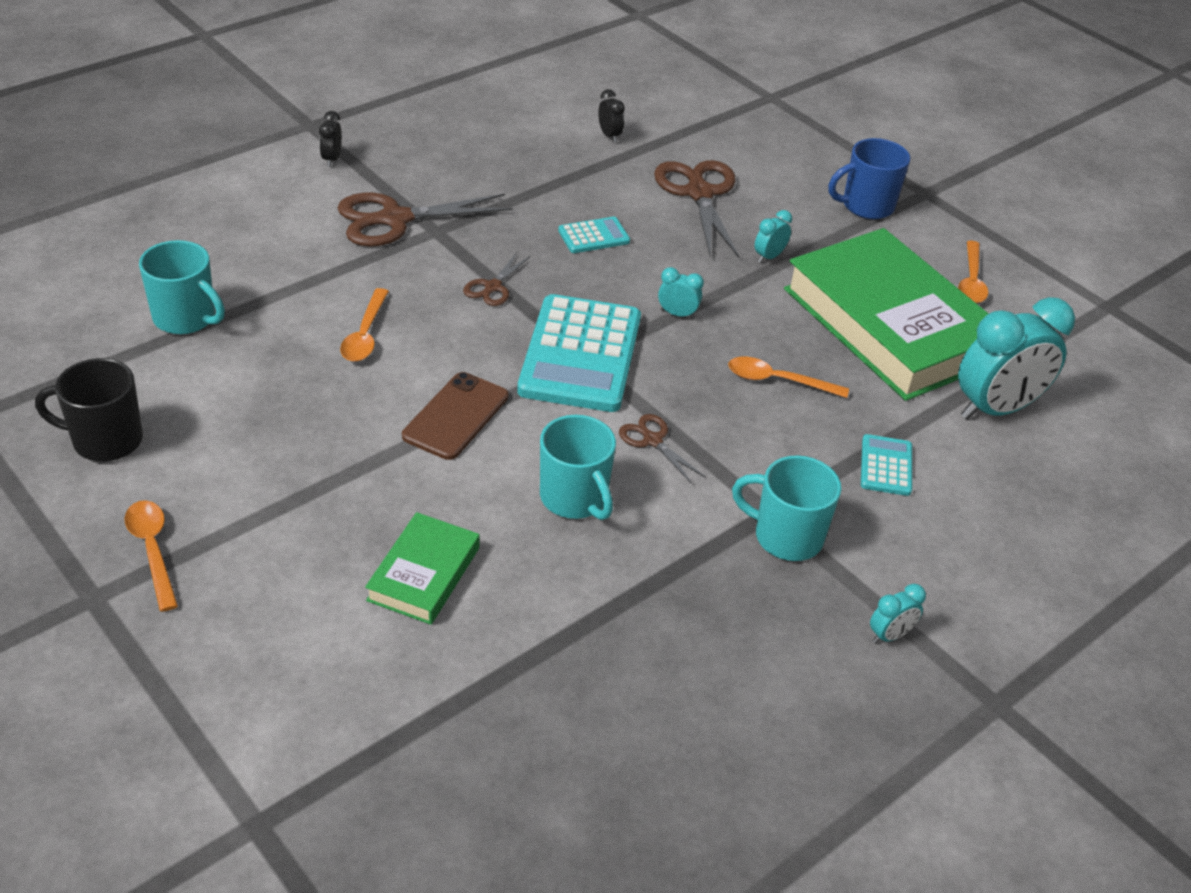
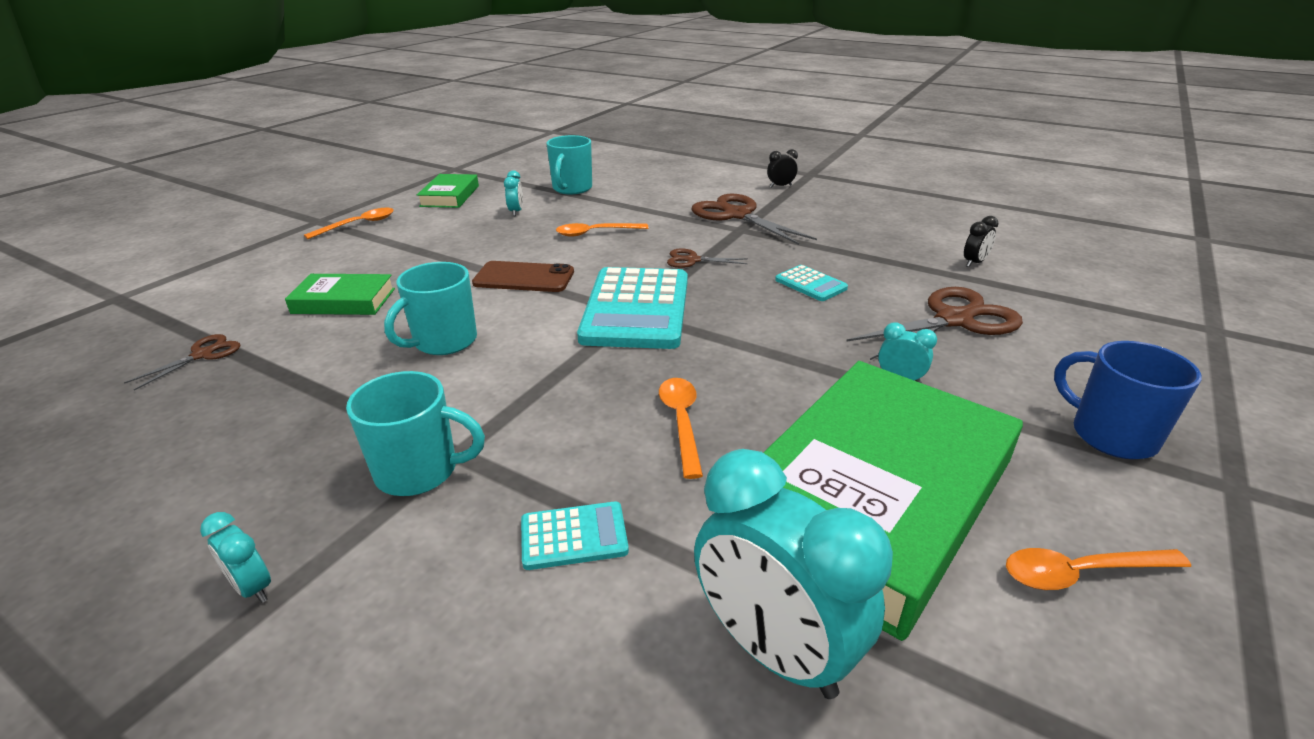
camera: 75 degrees right, 10 degrees down
(105, 440) = (450, 196): black mug -> green book
(580, 355) = (636, 309): turquoise calculator -> turquoise calculator turned 75 degrees counterclockwise
(652, 440) = (538, 364): brown scissors -> brown scissors (202, 355)
(677, 314) = (739, 343): turquoise clock -> turquoise clock (516, 212)
(786, 536) = (419, 471): turquoise mug -> turquoise mug turned 90 degrees clockwise

